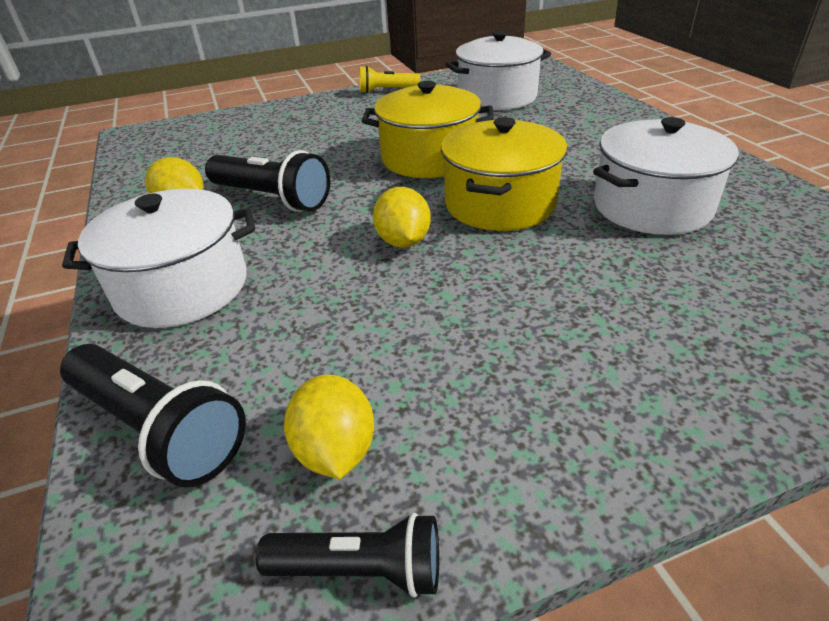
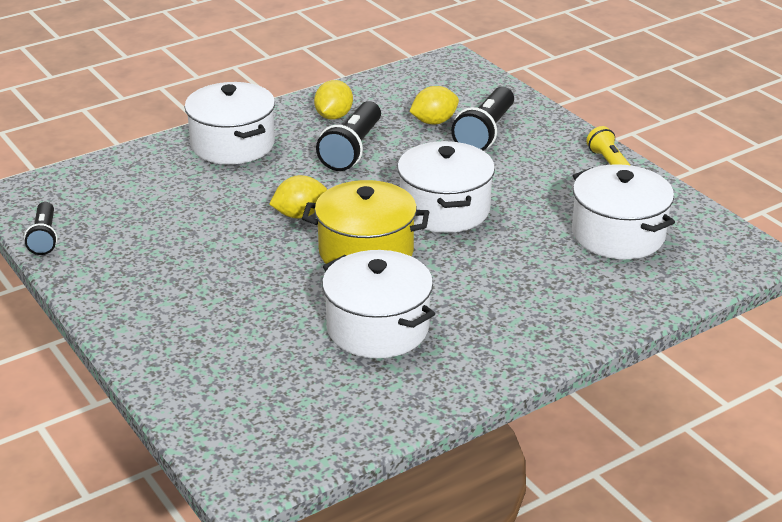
camera: 75 degrees right, 5 degrees down
(159, 428) = (118, 170): black flashlight -> black flashlight (485, 133)
(335, 450) = (106, 221): yellow lemon -> yellow lemon (434, 122)
(429, 158) = (445, 209): yellow pot -> white pot

